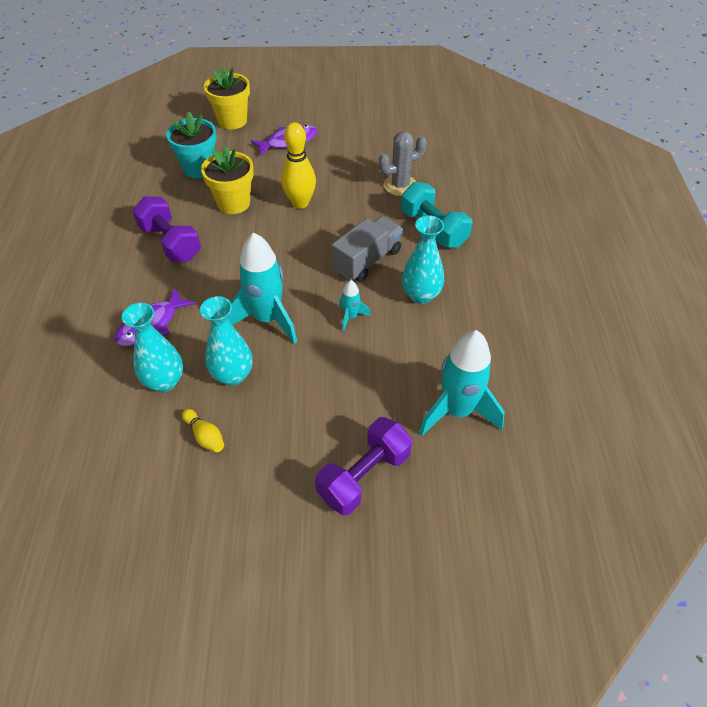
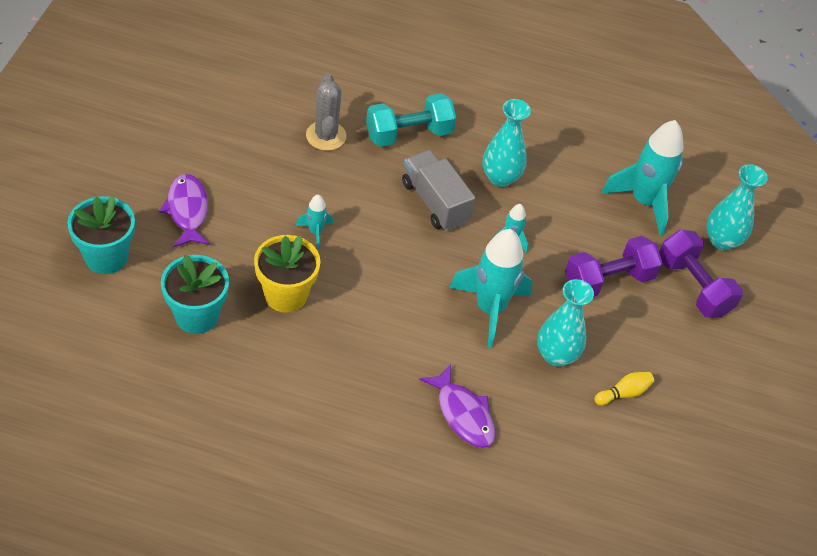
camera: 80 degrees left, 0 degrees up
(165, 381) = (547, 415): turquoise vase -> turquoise vase (722, 241)
(170, 243) = (332, 373): purple dumbbell -> purple dumbbell (608, 280)
(232, 121) = (106, 257): yellow flower pot -> turquoise flower pot
(300, 203) = (315, 232): yellow bowling pin -> turquoise rocket

